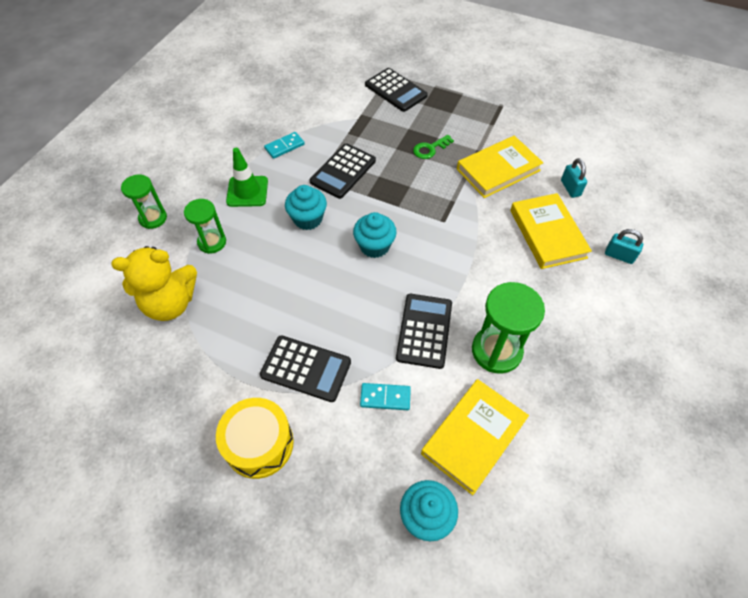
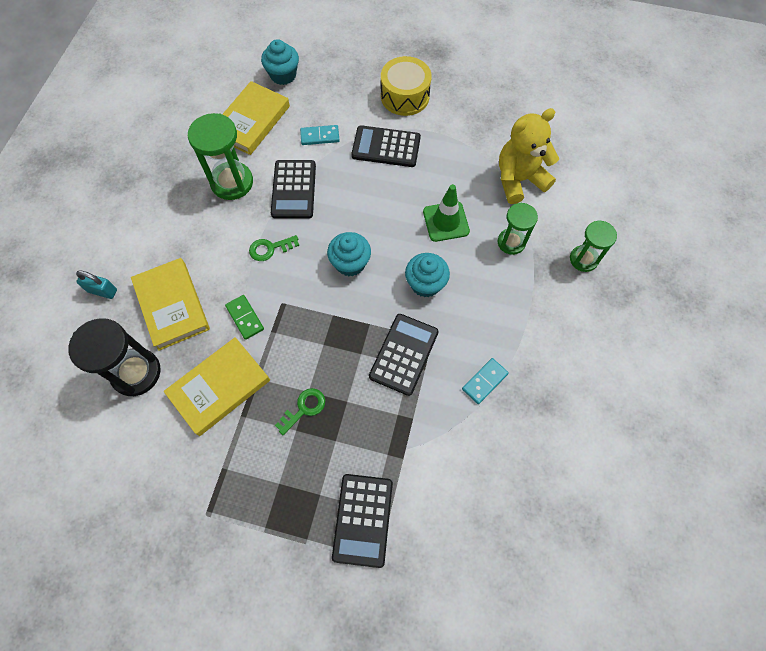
camera: 170 degrees right, 10 degrees up
(247, 191) = (502, 308): green traffic cone -> green traffic cone (446, 221)
(396, 90) = (363, 519): black calculator -> black calculator turned 120 degrees counterclockwise
(453, 271) = (270, 248): none -> green key
(478, 215) = (245, 318): none -> green domino
(570, 188) = (136, 373): turquoise padlock -> black hourglass

